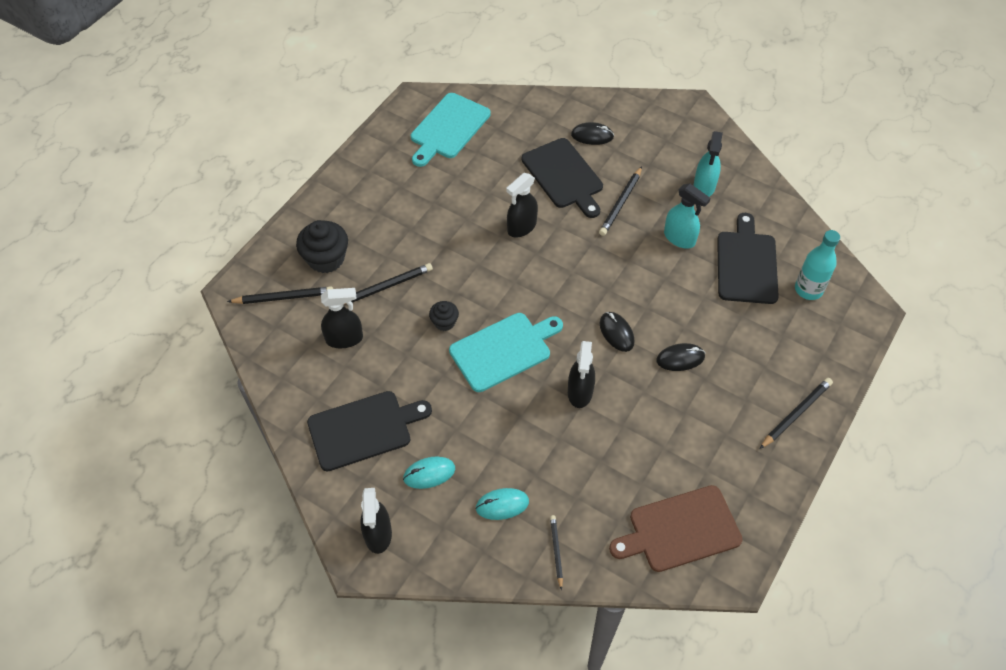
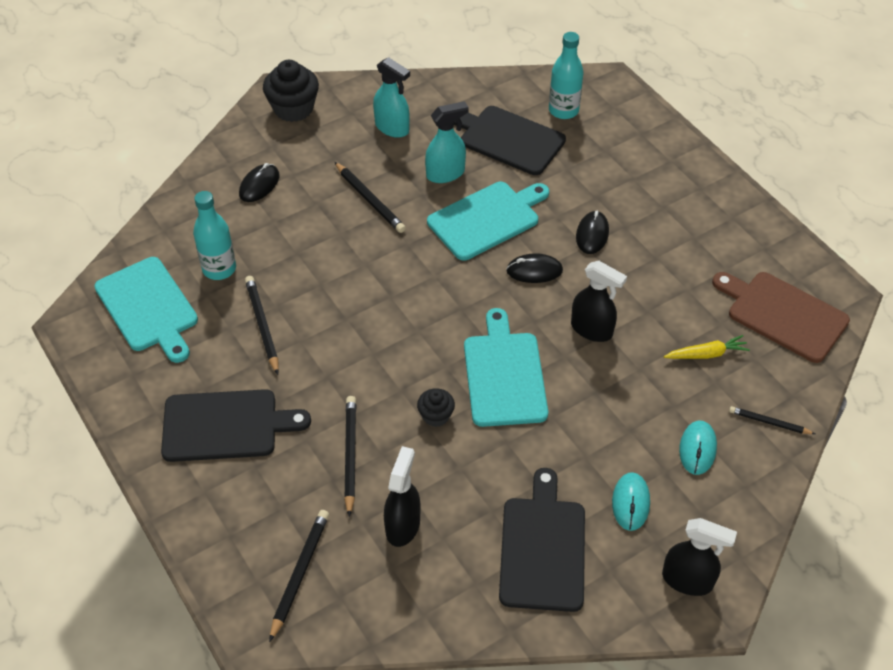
camera: 65 degrees left, 5 degrees down
(326, 259) = (267, 505): black cupcake -> black cupcake (293, 108)
(502, 149) = (219, 269): none -> turquoise bottle
(521, 227) = (346, 295): black spray bottle -> none
(564, 176) = (299, 231): black cutting board -> black cutting board (225, 425)
(602, 482) = (706, 354): none -> yellow carrot
(650, 282) = (487, 219): none -> turquoise cutting board
(680, 530) = (783, 315): brown cutting board -> brown cutting board turned 120 degrees clockwise
(796, 414) = (695, 179): black pencil -> black pencil (262, 325)

